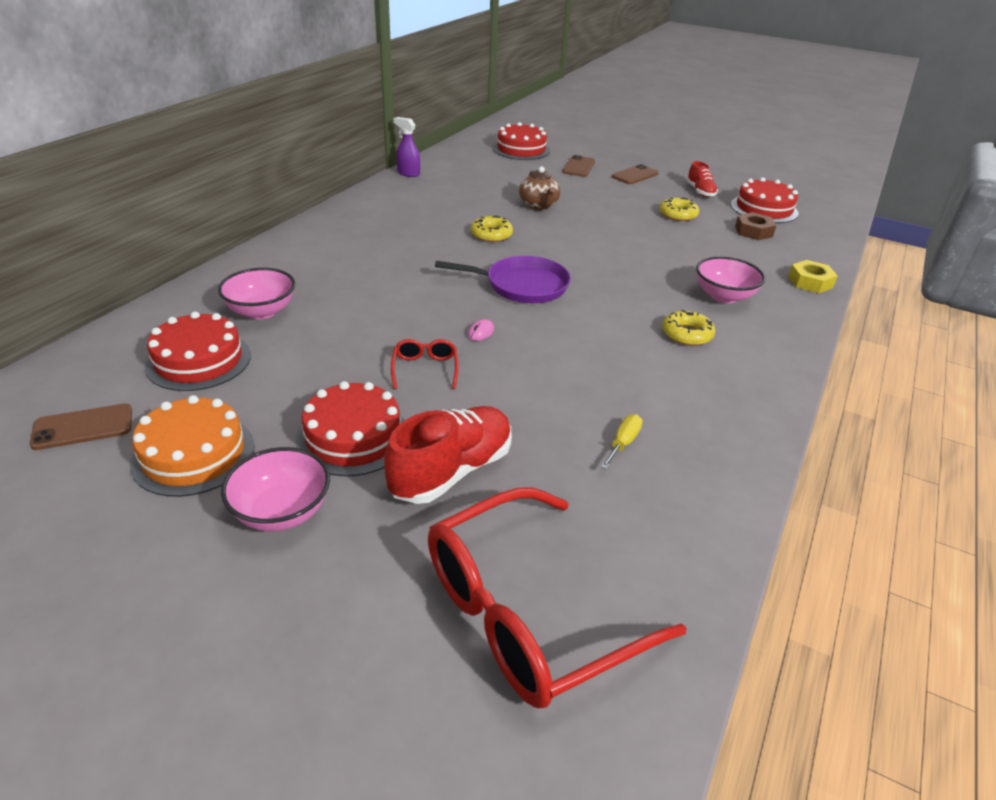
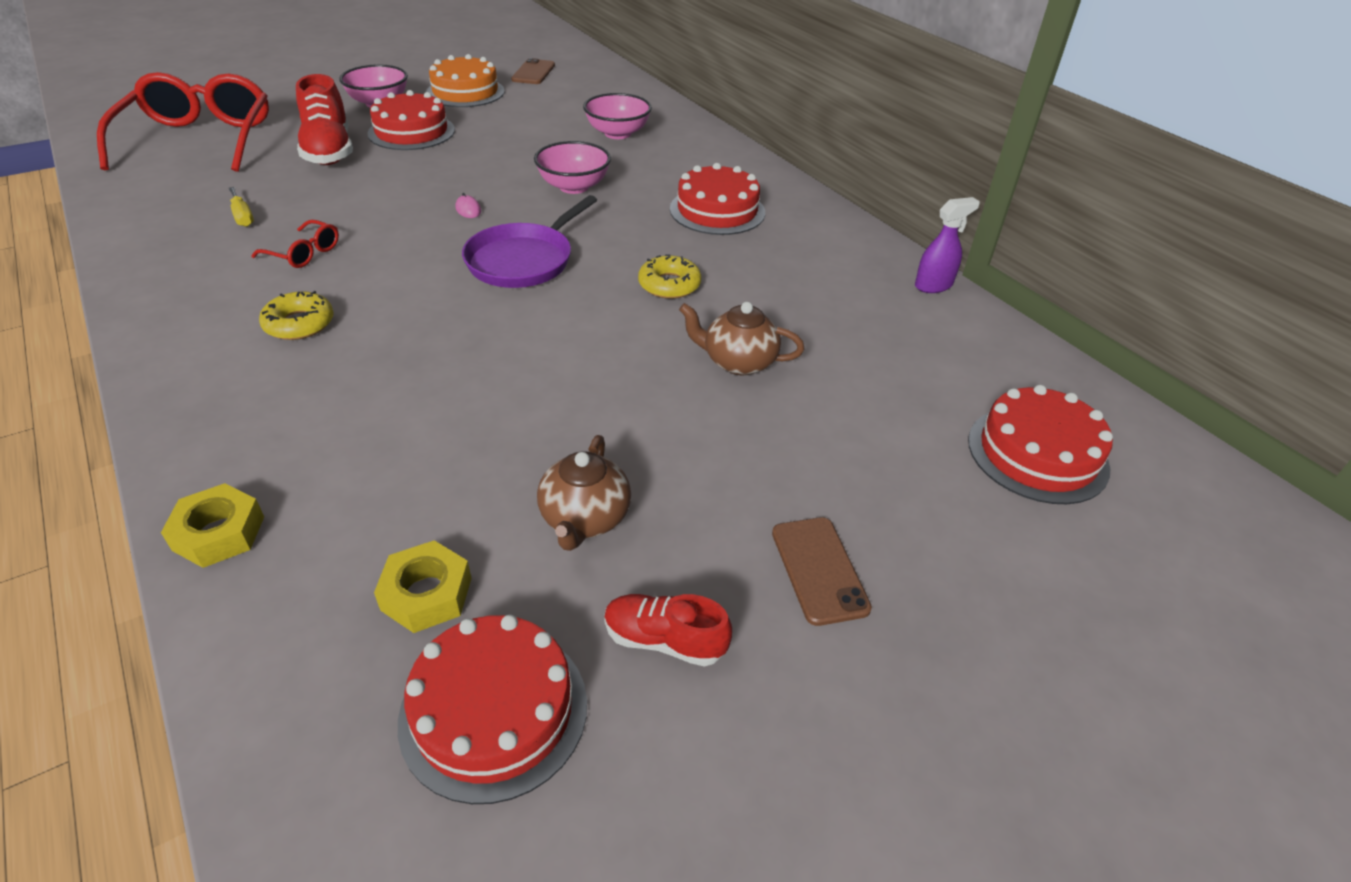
camera: 120 degrees right, 5 degrees up
(199, 360) = (569, 105): red cake -> red cake (717, 210)
(425, 369) = (450, 172): red glasses -> red glasses (304, 253)
(579, 167) = (904, 497): brown phone -> none
(678, 214) = (585, 519): yellow donut -> brown teapot
(723, 296) = (316, 402): pink bowl -> pink bowl (574, 186)
(753, 231) = (426, 594): brown nut -> yellow nut

